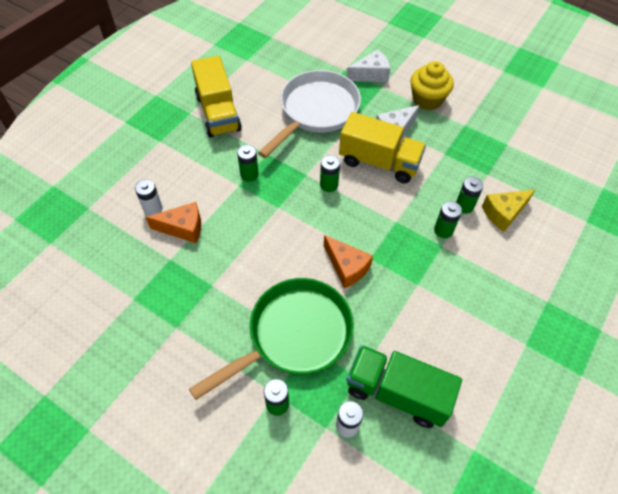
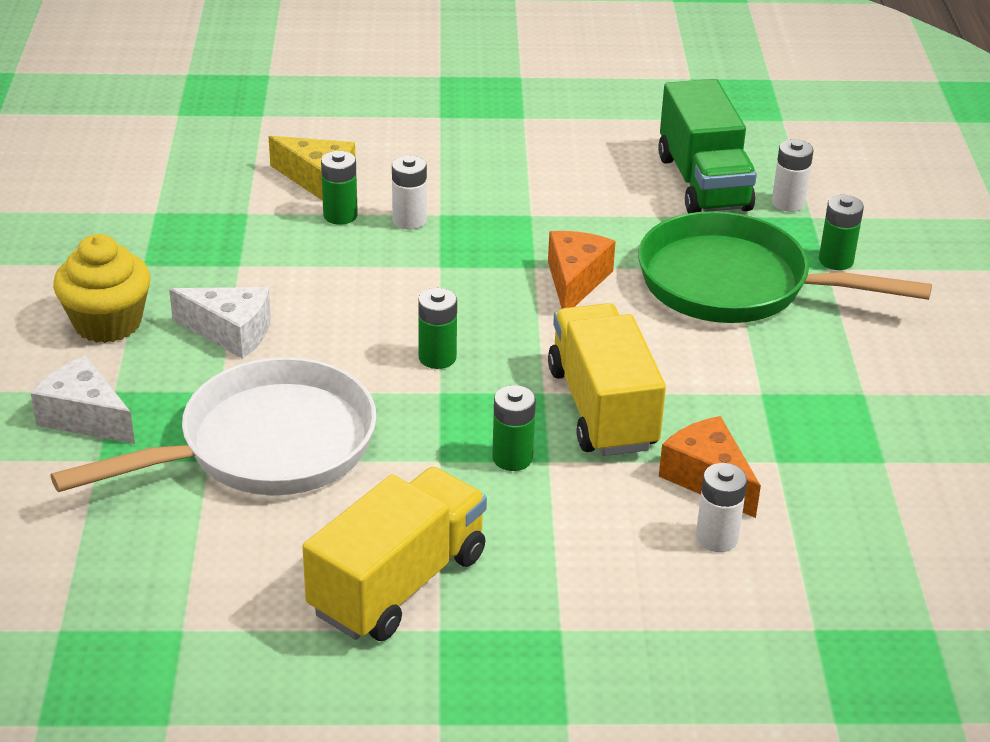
camera: 125 degrees left, 20 degrees down
(316, 111) = (265, 446): white pan -> white pan turned 150 degrees clockwise
(379, 162) = (328, 323): yellow truck -> yellow truck (602, 408)
(443, 230) = (409, 220): green battery -> white battery

